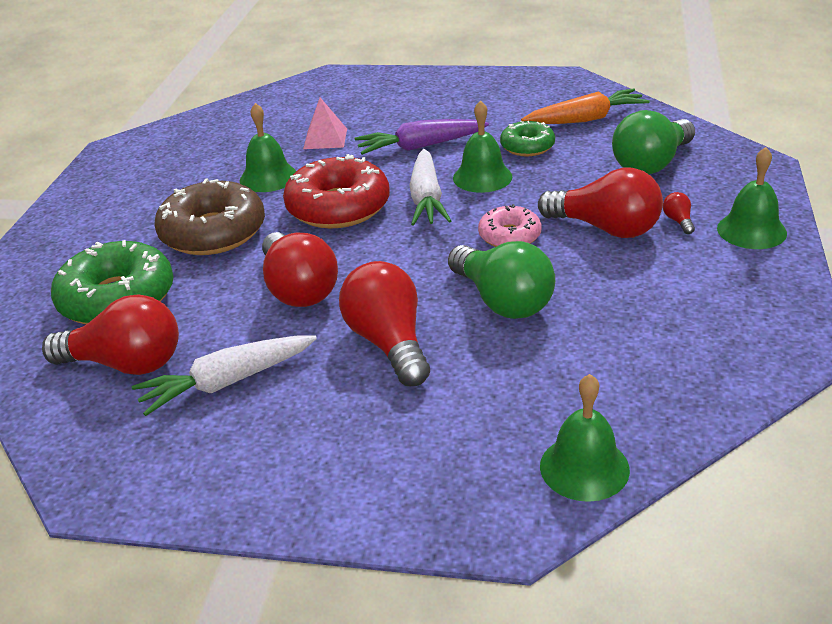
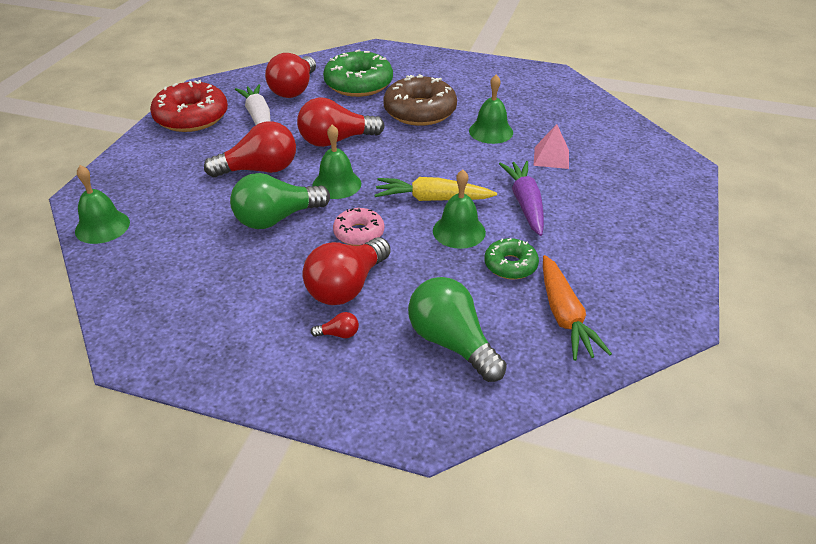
camera: 95 degrees right, 5 degrees up
(338, 207) = (435, 159): red donut -> red donut (191, 117)
(426, 198) = (433, 199): white carrot -> yellow carrot
(751, 230) = (301, 380): green bell -> green bell (336, 184)

